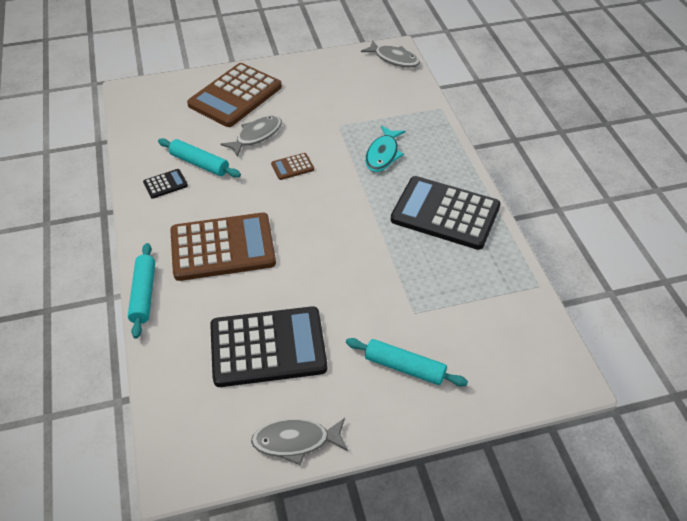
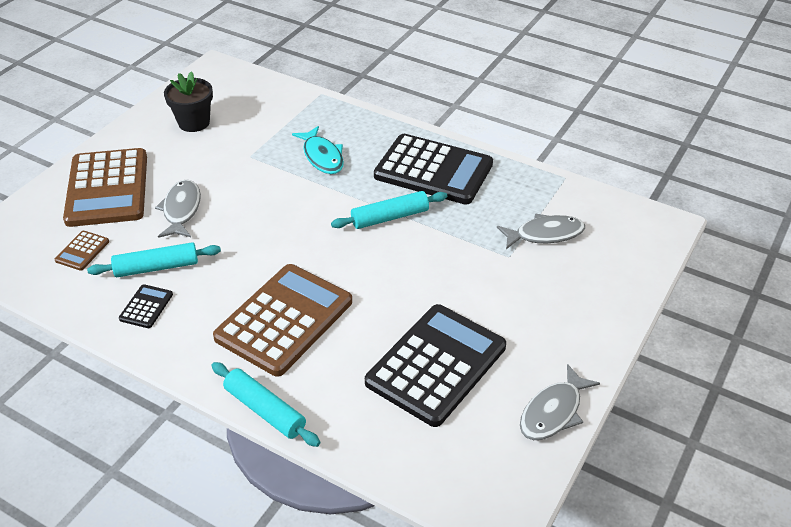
camera: 45 degrees left, 5 degrees down
(292, 167) = (254, 214): brown calculator -> brown calculator (82, 251)
(334, 81) = (194, 122): none -> black flower pot
(394, 59) = (224, 75): grey fish -> grey fish (545, 234)
(404, 367) = (555, 298): turquoise rolling pin -> turquoise rolling pin (390, 217)
(445, 213) = (433, 170): black calculator -> black calculator turned 135 degrees counterclockwise

